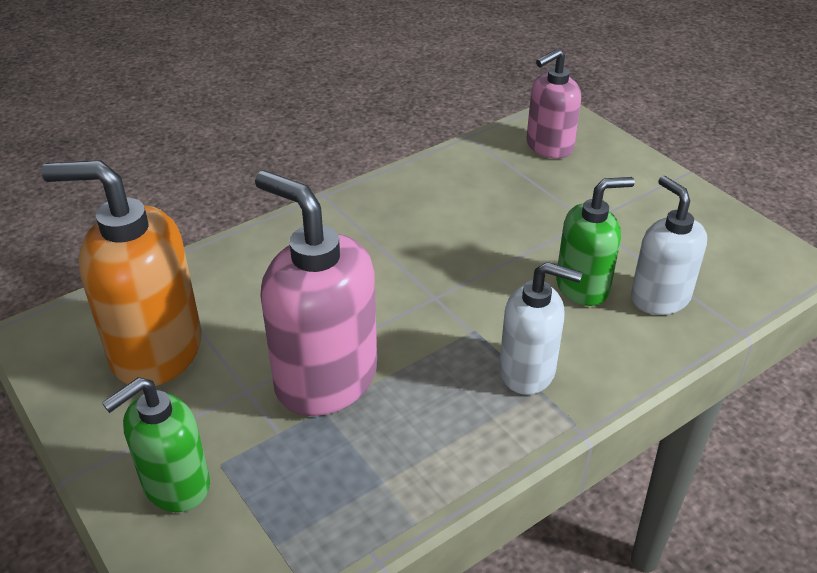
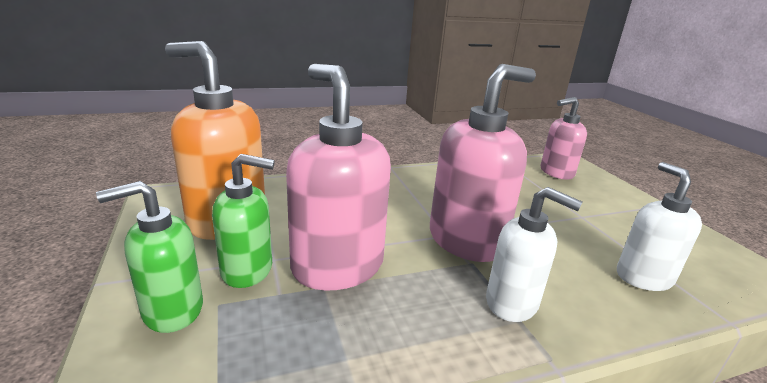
camera: 15 degrees right, 15 degrees down
(460, 299) = (466, 240): none -> pink soap dispenser
(583, 287) = (572, 255): green soap dispenser -> green soap dispenser (248, 270)

